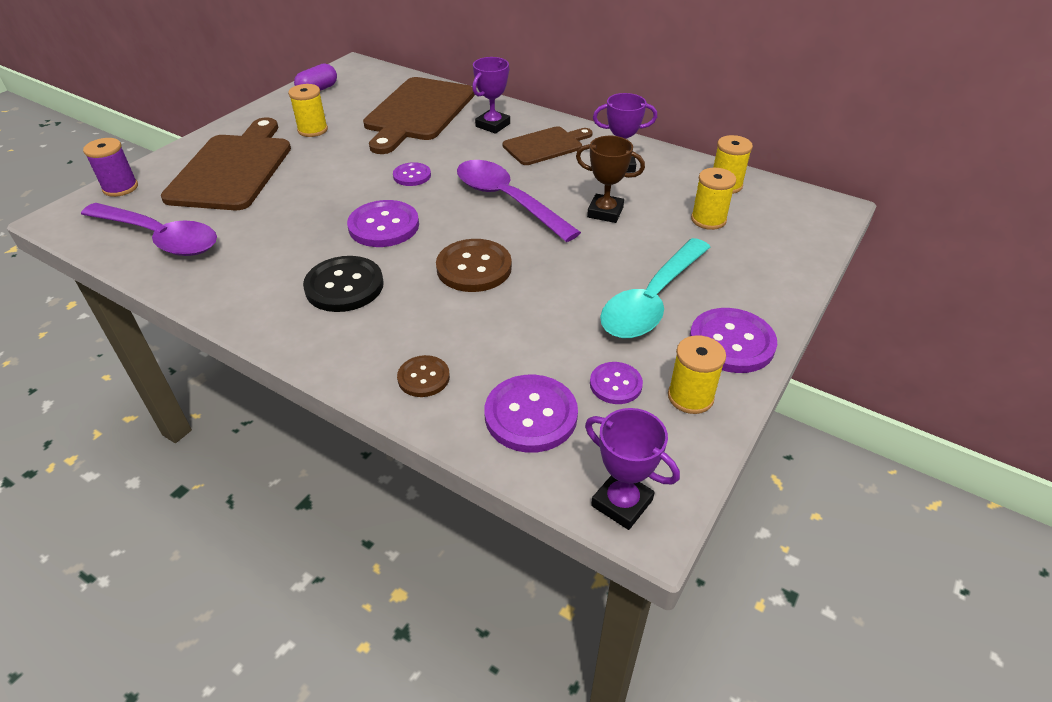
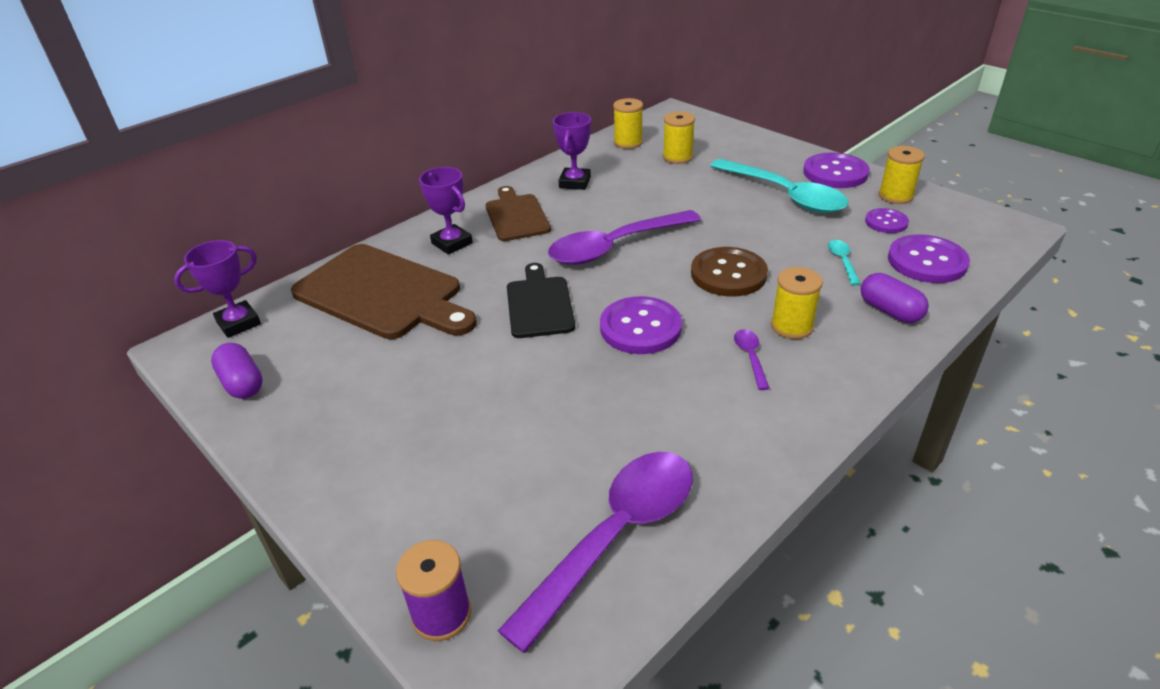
camera: 75 degrees left, 5 degrees down
(233, 169) = (445, 467): brown cutting board -> none
(313, 130) = (372, 387): yellow spool -> yellow spool (791, 326)
(344, 286) = (750, 357): black button -> purple spoon
(412, 176) = (539, 304): purple button -> black cutting board
(423, 377) = (890, 311): brown button -> purple capsule
(514, 344) = (842, 261): none -> turquoise spoon
(605, 212) = (652, 199): brown trophy -> none
(622, 503) = (1004, 234): purple trophy -> purple trophy (238, 323)

